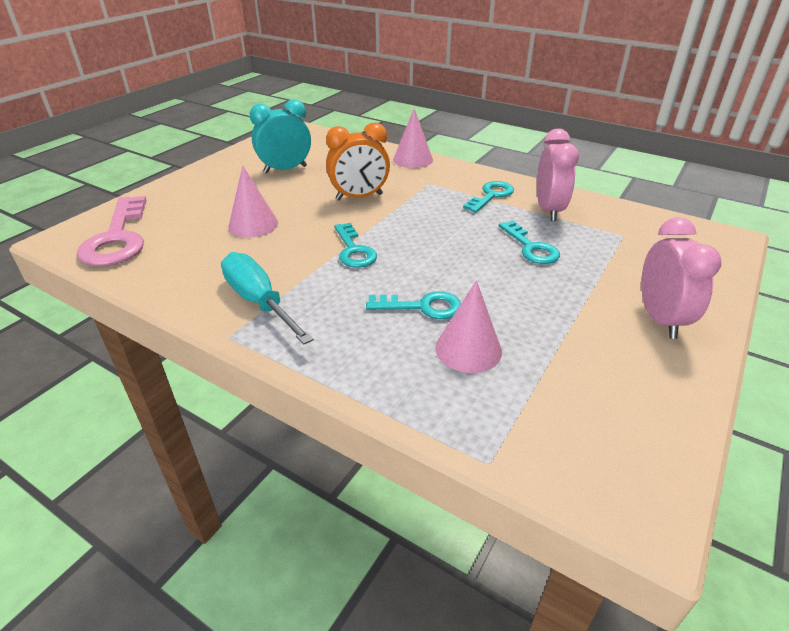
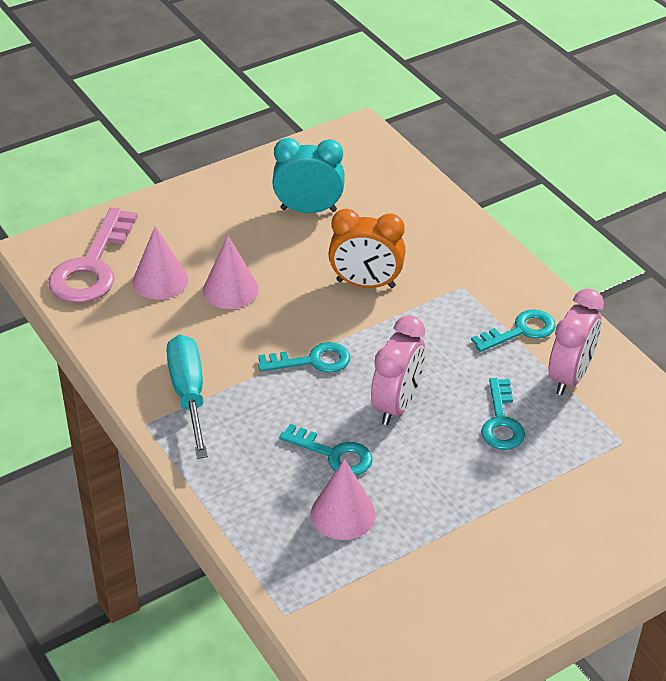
camera: 25 degrees right, 5 degrees up
(353, 250) = (312, 361): turquoise key -> turquoise key turned 105 degrees counterclockwise
(413, 159) = (471, 238): pink cone -> pink cone (160, 280)
(660, 319) = (553, 552): pink clock -> pink clock (396, 405)

